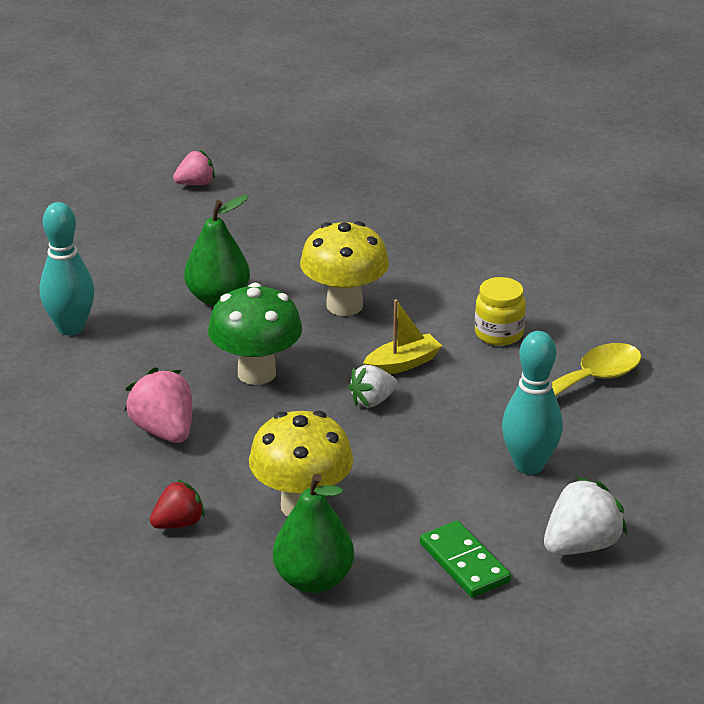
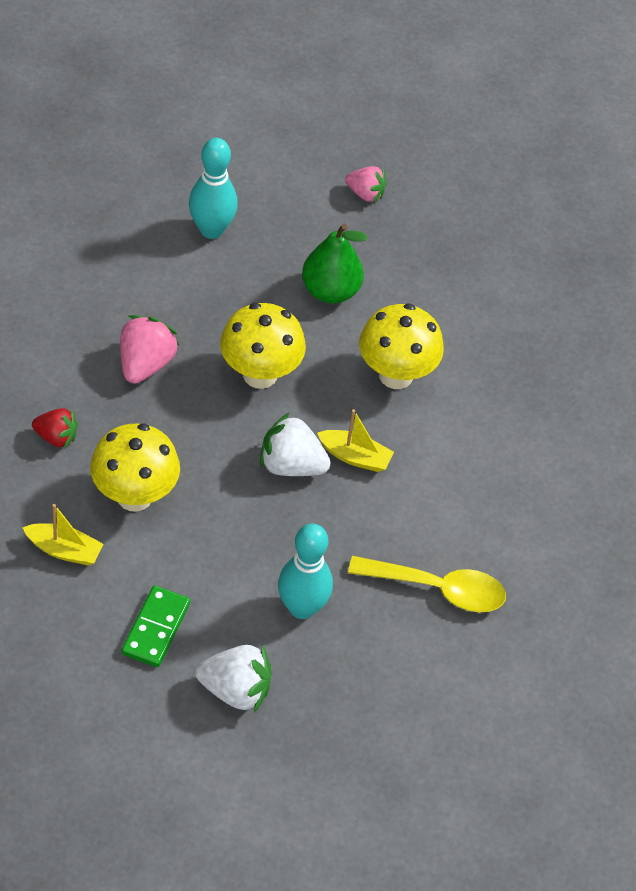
camera: 45 degrees right, 20 degrees up
(196, 184) = (469, 175): pink strawberry -> pink strawberry (365, 193)
(256, 373) = (260, 374): green mushroom -> yellow mushroom
(314, 580) = (64, 550): green pear -> yellow boat
(372, 401) = (291, 465): white strawberry -> white strawberry, size x1.54
(499, 334) = (453, 496): yellow jar -> none

